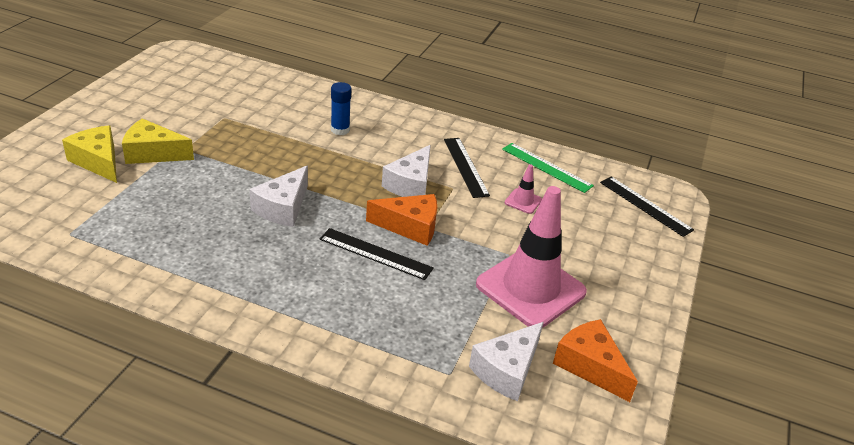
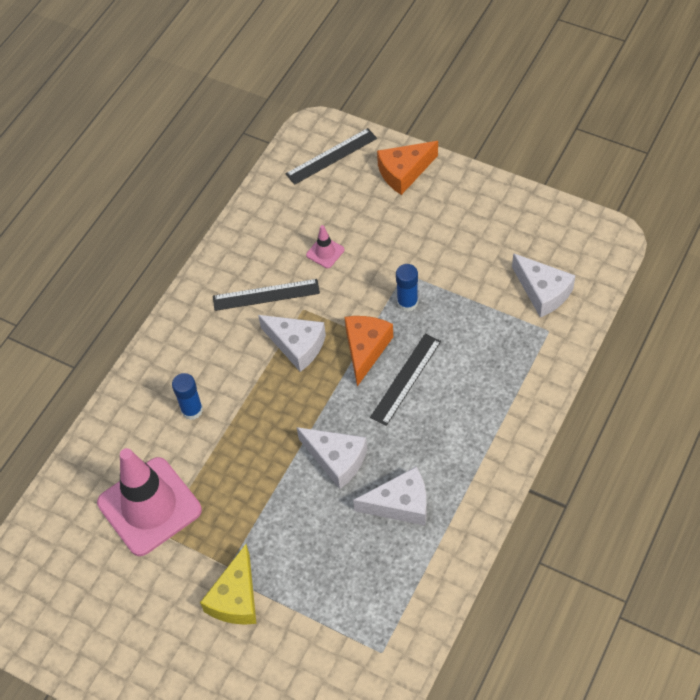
camera: 75 degrees left, 20 degrees up
(98, 161) = (252, 653): yellow cheese -> none
(227, 248) = (400, 504): none -> white cheese
(471, 256) = (407, 303): none -> blue glue stick
(530, 288) = (448, 263): pink traffic cone -> pink traffic cone (149, 506)
(546, 167) = (268, 224): green ruler -> none
(589, 366) = (535, 237): orange cheese -> orange cheese (404, 172)

